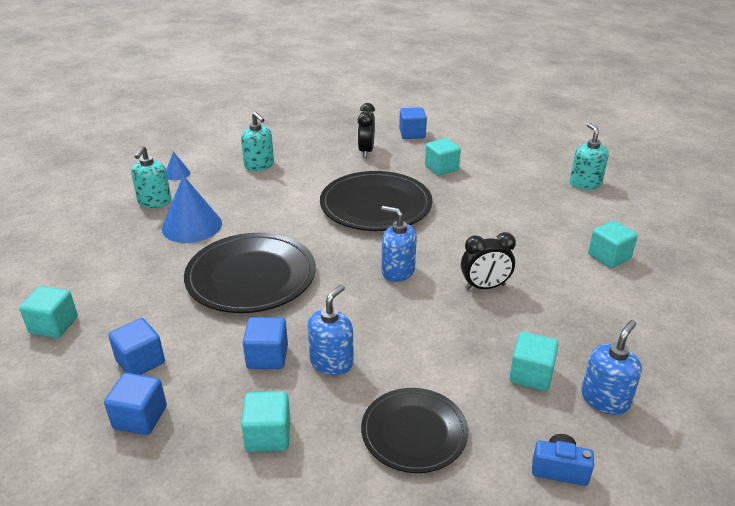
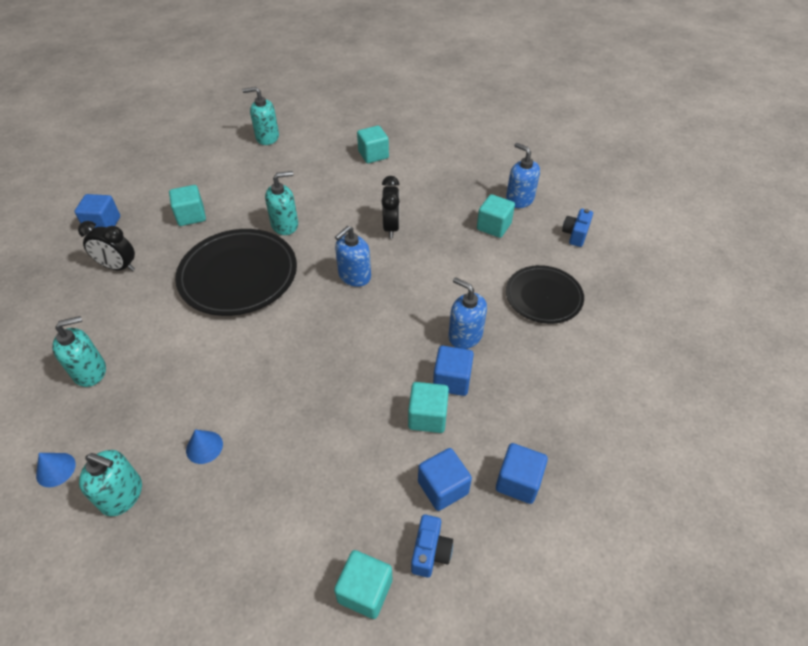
camera: 80 degrees left, 15 degrees up
(78, 359) = (430, 552): none -> blue camera
(192, 226) = (204, 447): blue cone -> blue cone, size x0.49
(251, 277) = (329, 388): black plate -> none
(268, 435) = (543, 384): turquoise cube -> turquoise cube (427, 416)
(454, 218) = (285, 225): none -> turquoise soap dispenser

